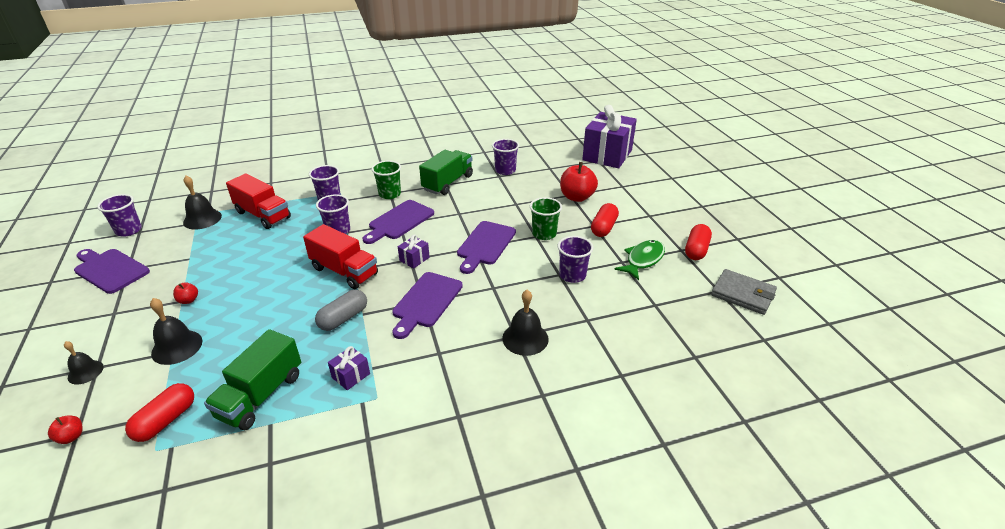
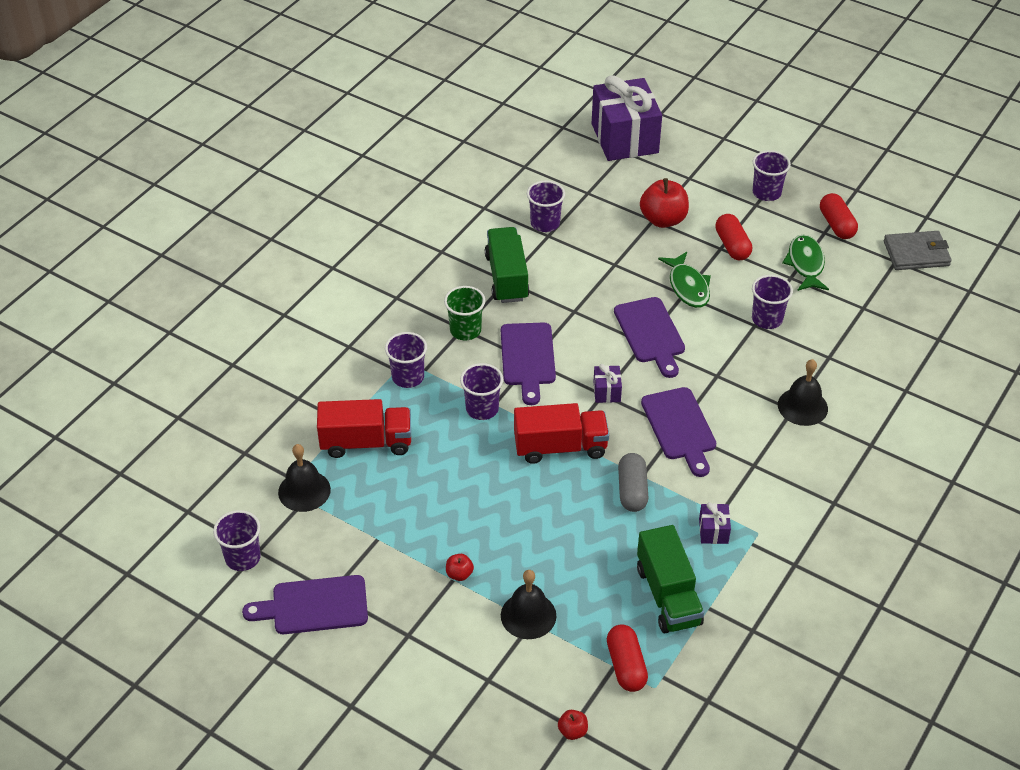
camera: 40 degrees left, 10 degrees up
(85, 372) = (486, 690): black bell -> none
(544, 234) = (688, 287): green cup -> green fish
(665, 213) = (766, 193): none -> purple cup

